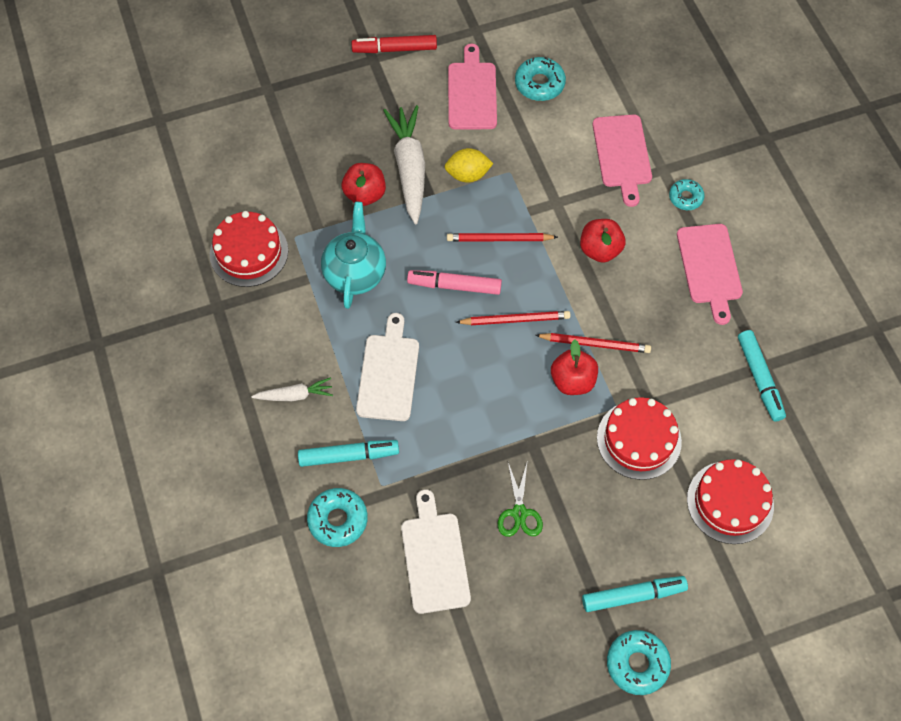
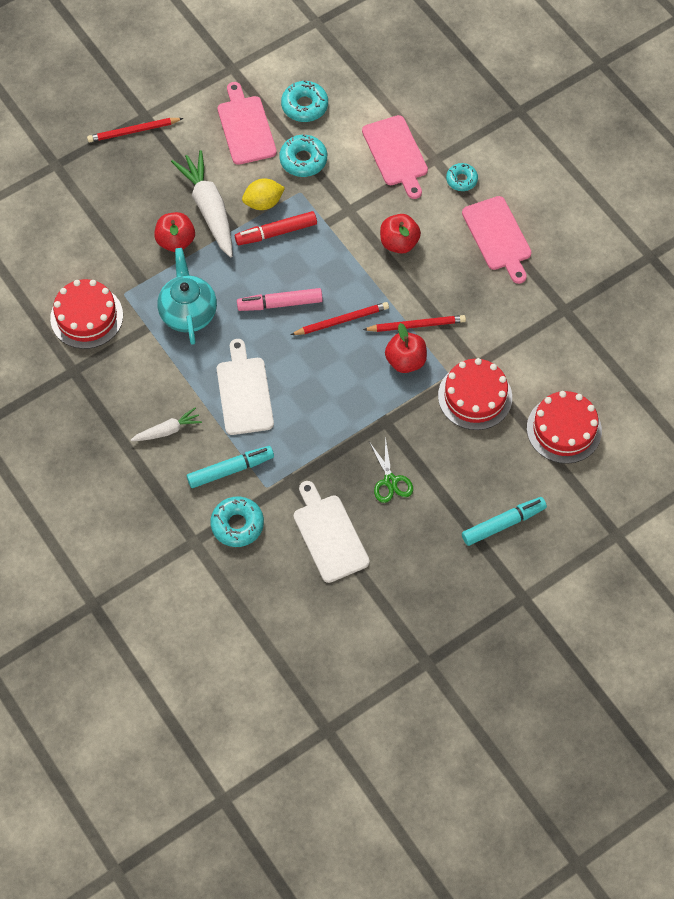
camera: 15 degrees left, 0 degrees up
(394, 49) = (163, 102): red marker -> red marker (276, 233)
(499, 239) = (308, 254): red pencil -> red pencil (133, 131)
(637, 664) = (520, 576): turquoise donut -> turquoise donut (303, 160)
(759, 378) = (563, 321): turquoise marker -> none

